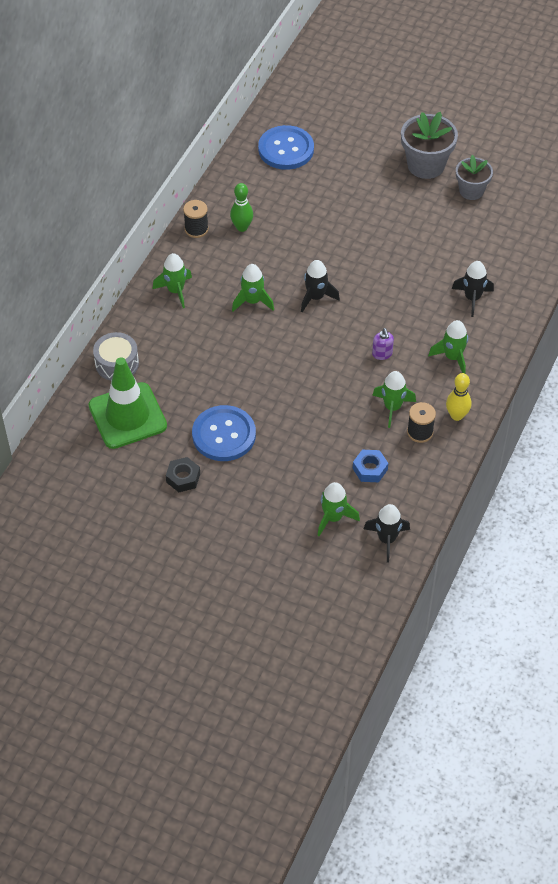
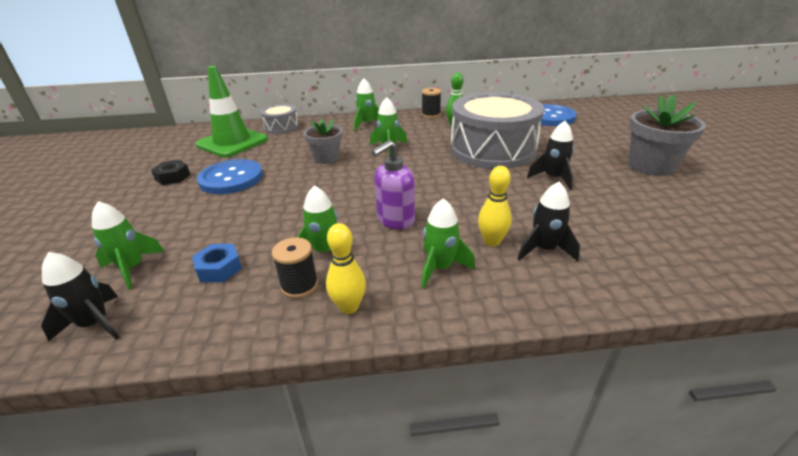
camera: 60 degrees right, 20 degrees down
(316, 297) = (425, 168): black rocket -> black rocket (553, 178)
(318, 234) = (492, 149): none -> grey drum
(382, 354) = (395, 220): purple soap dispenser -> purple soap dispenser, size x1.70
(445, 317) = (492, 241): none -> yellow bowling pin
(471, 191) = (675, 197): grey flower pot -> grey flower pot (326, 158)

